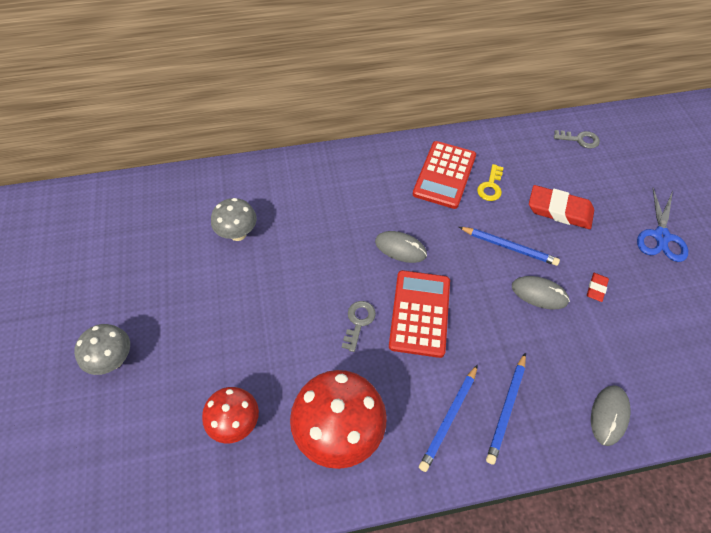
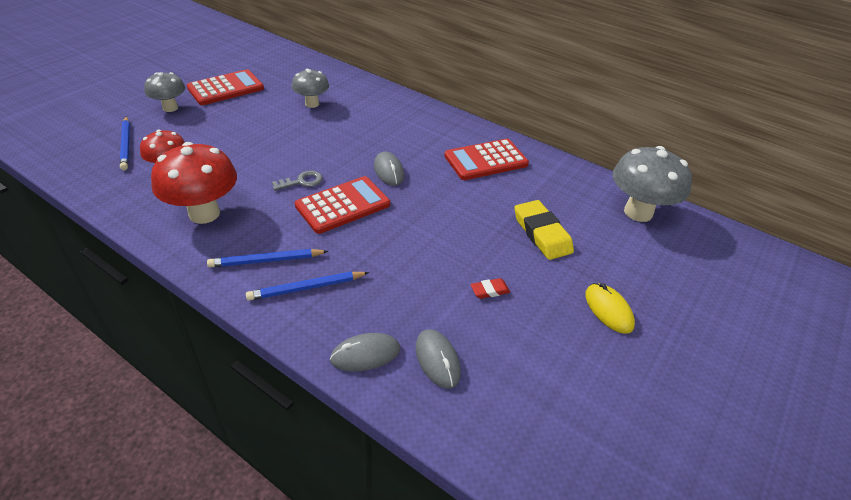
camera: 45 degrees right, 15 degrees down
(129, 287) = (226, 88): none -> red calculator
(490, 186) = (510, 187): yellow key -> none
(509, 247) = (463, 222): blue pencil -> blue pencil (126, 145)
(539, 294) = (439, 259): grey mouse -> grey mouse (437, 360)
(559, 210) = (542, 233): red eraser -> yellow eraser
(579, 139) = (638, 212): grey key -> grey mushroom
(661, 236) = (608, 310): blue scissors -> yellow mouse

